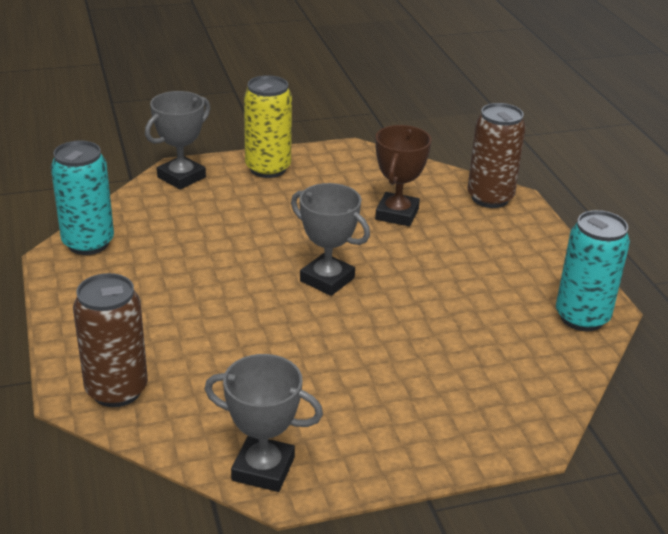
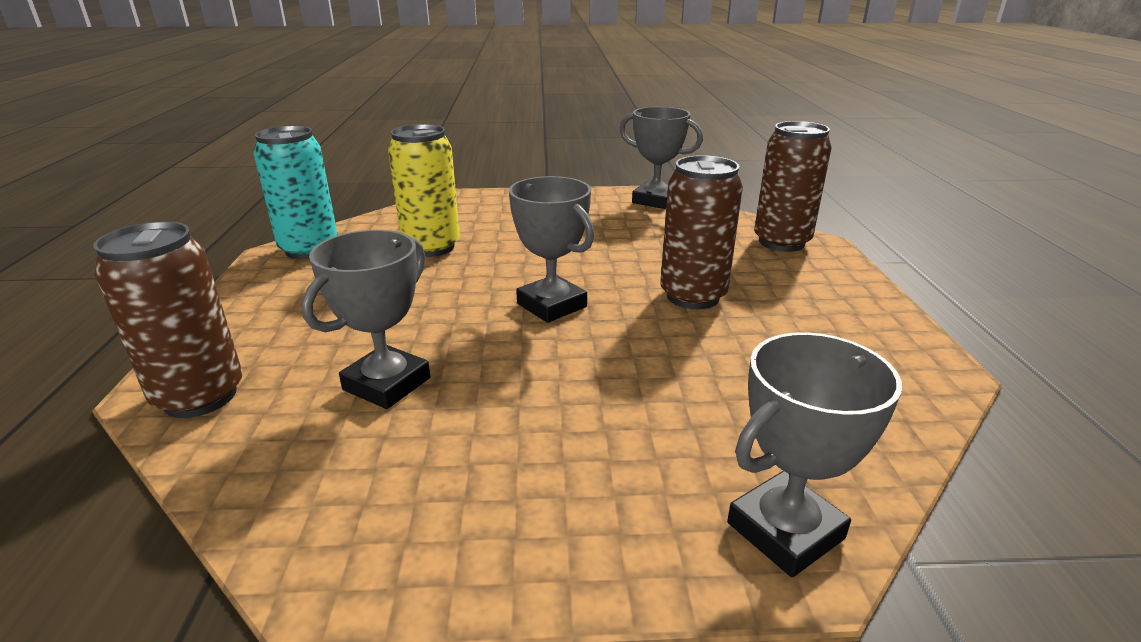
camera: 165 degrees left, 5 degrees down
(88, 243) = (904, 387): turquoise can -> none
(216, 301) = (692, 296): none -> brown can
(268, 168) = (576, 534): yellow can -> yellow can (431, 247)
(397, 214) = (387, 384): brown trophy -> grey trophy

